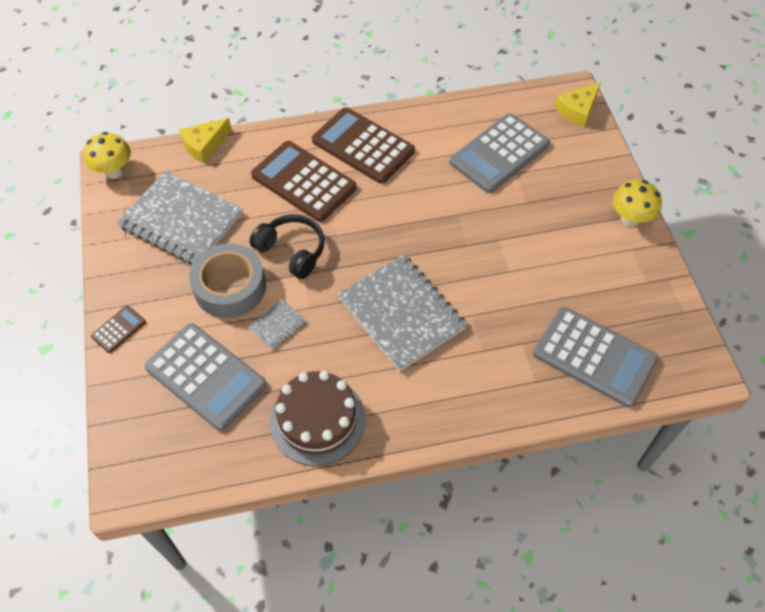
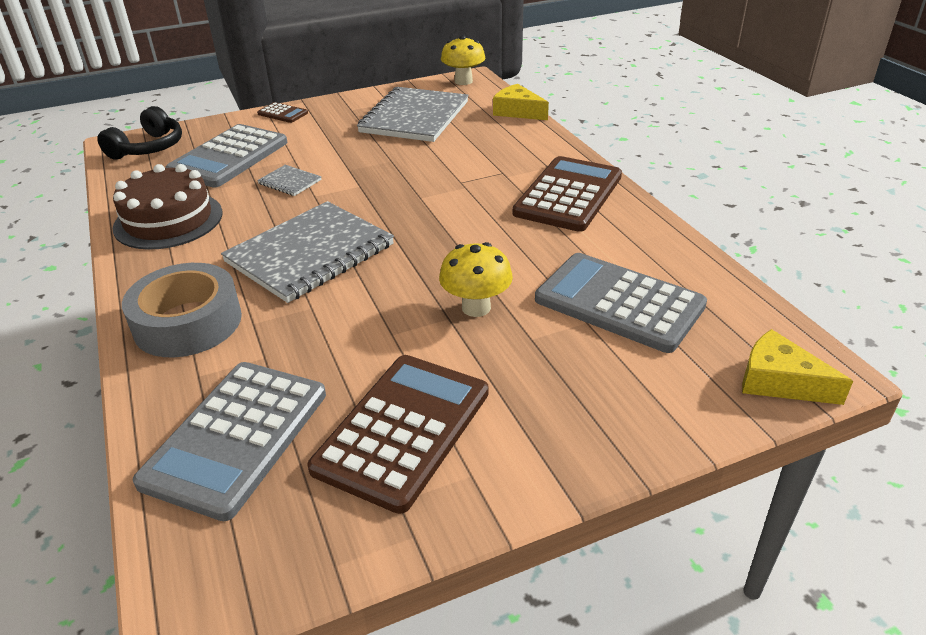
camera: 80 degrees right, 20 degrees down
(230, 287) = (336, 151): grey tape -> grey tape (188, 322)
(292, 251) = (389, 175): black headphones -> black headphones (148, 148)
(303, 182) = (492, 167): brown calculator -> brown calculator (403, 430)
(630, 219) = (544, 469): yellow mushroom -> yellow mushroom (476, 307)

